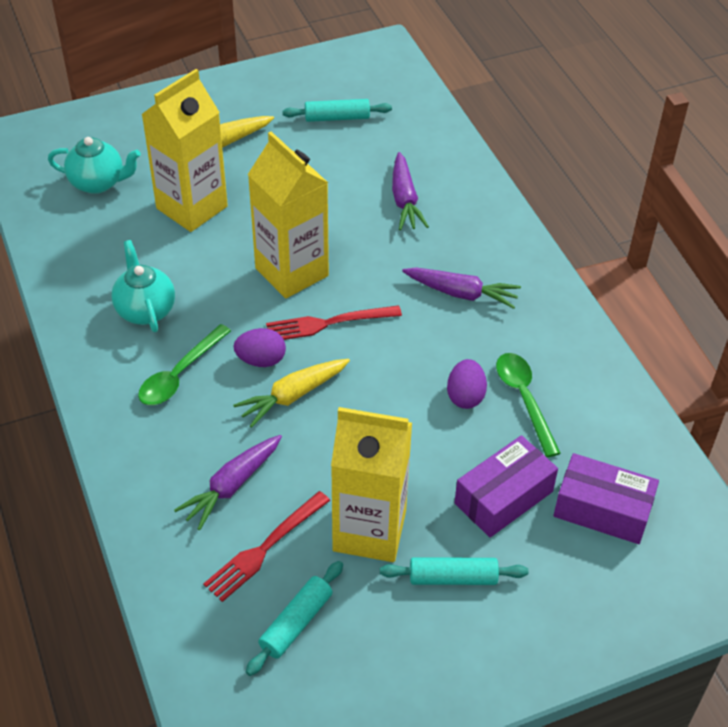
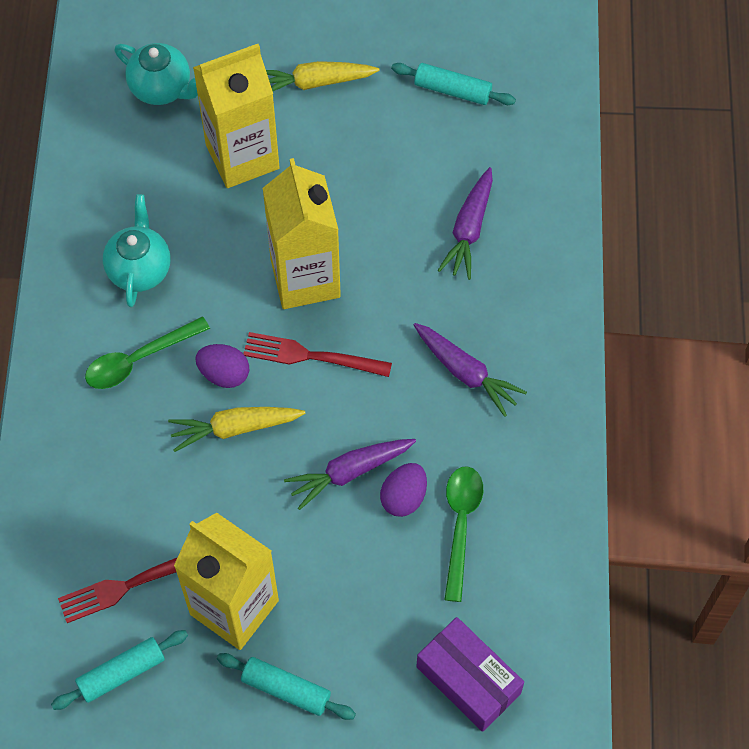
camera: 25 degrees right, 15 degrees up
(232, 486) = (131, 505): purple carrot -> purple carrot (350, 472)
(503, 497) = (380, 626): purple box -> none

